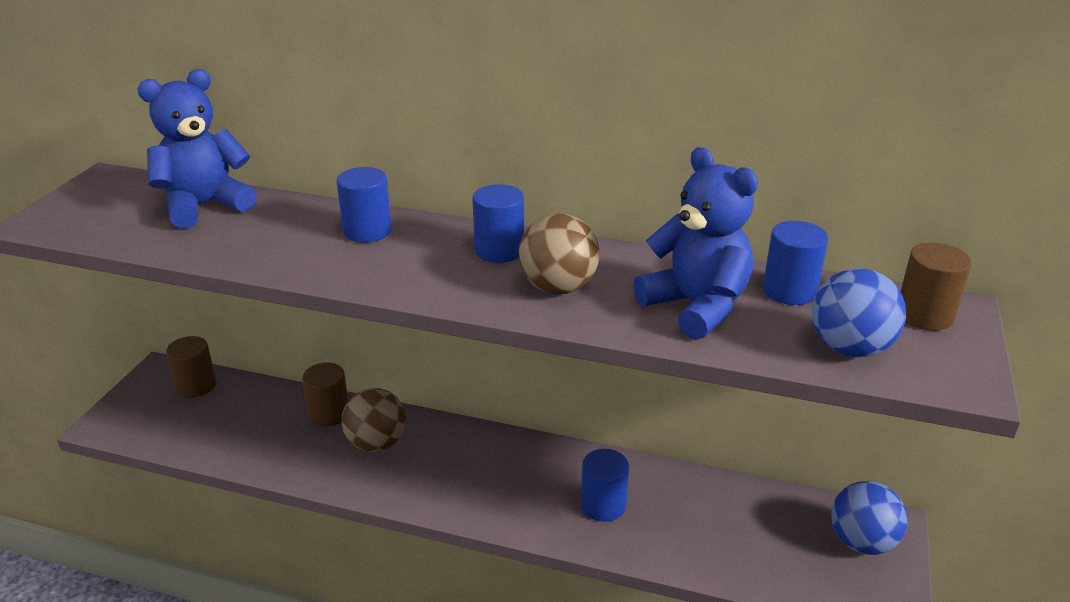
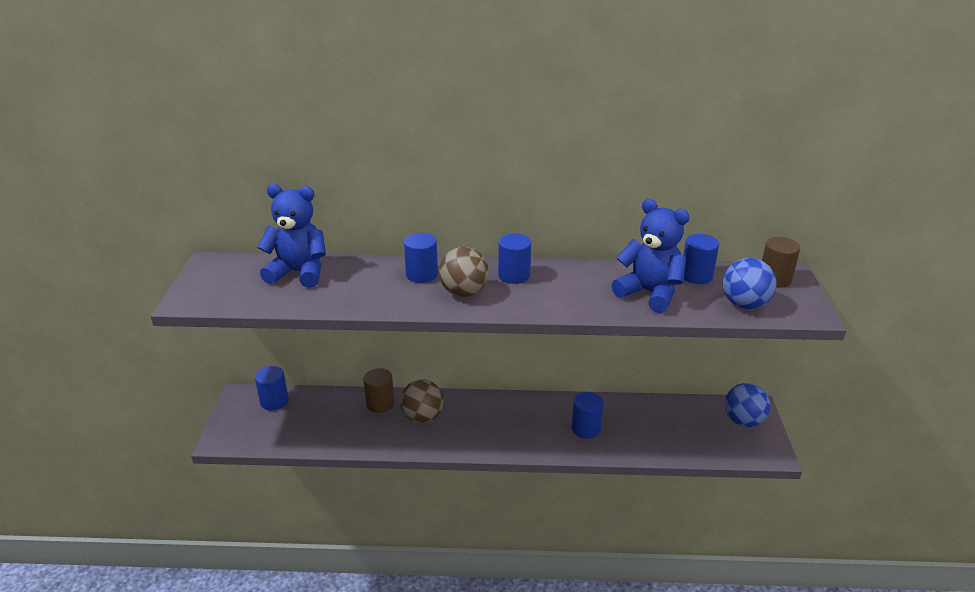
camera: 15 degrees left, 0 degrees up
(196, 385) = (274, 401): brown cylinder -> blue cylinder
(205, 206) = (299, 273): blue teddy bear -> blue teddy bear turned 60 degrees clockwise
(558, 287) = (563, 294): brown ball -> brown ball (464, 292)

